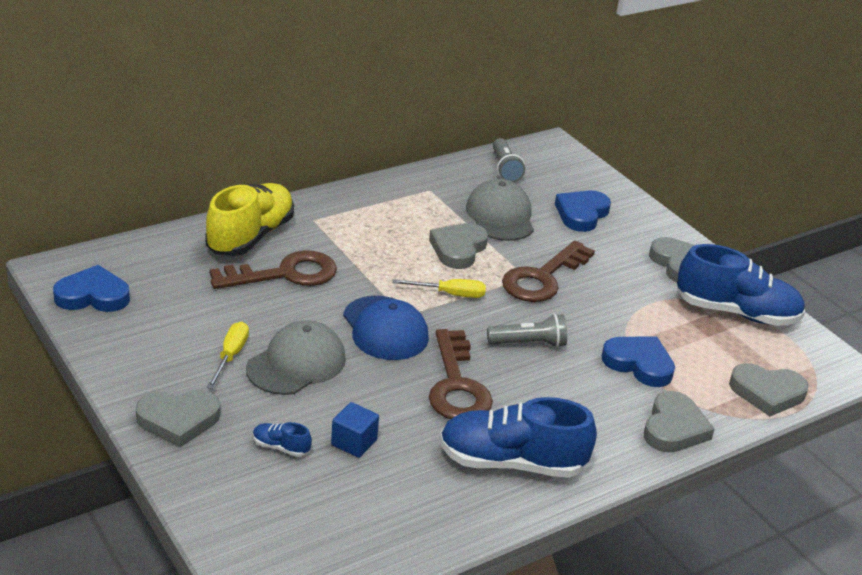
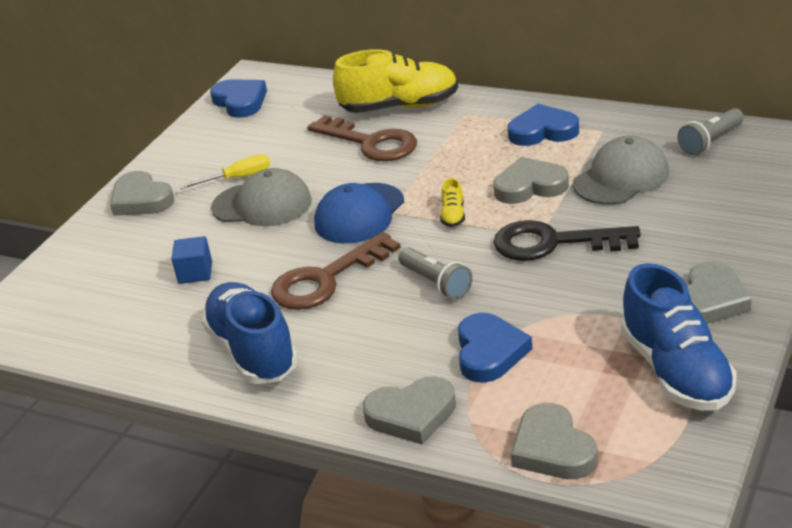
camera: 65 degrees right, 0 degrees up
(281, 447) = (155, 249): blue shoe -> none
(450, 294) = (453, 215): yellow screwdriver -> yellow shoe
(543, 278) = (553, 243): brown key -> black key
(581, 214) = (704, 211): blue heart -> blue heart (543, 131)

